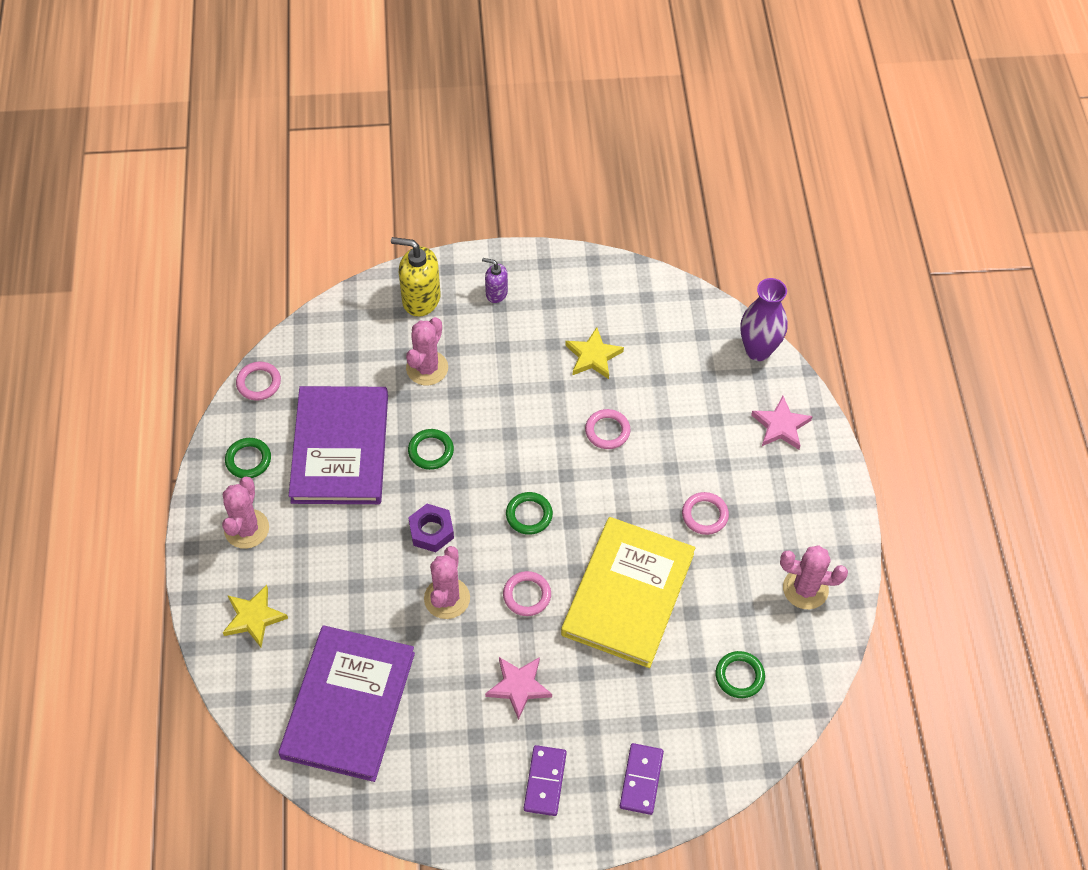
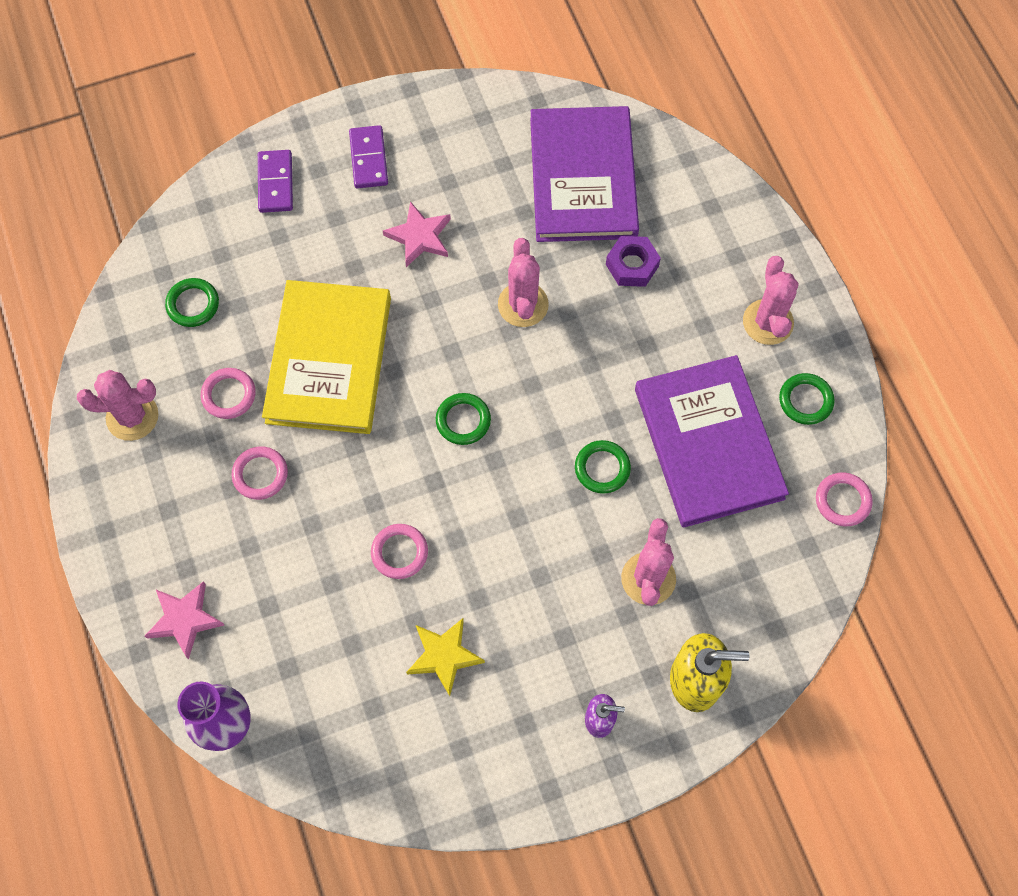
camera: 165 degrees right, 10 degrees up
(254, 617) = (714, 234): yellow star -> none
(431, 531) = (566, 373): purple nut -> purple nut (632, 265)
(527, 595) = (438, 330): pink ring -> pink ring (229, 395)

